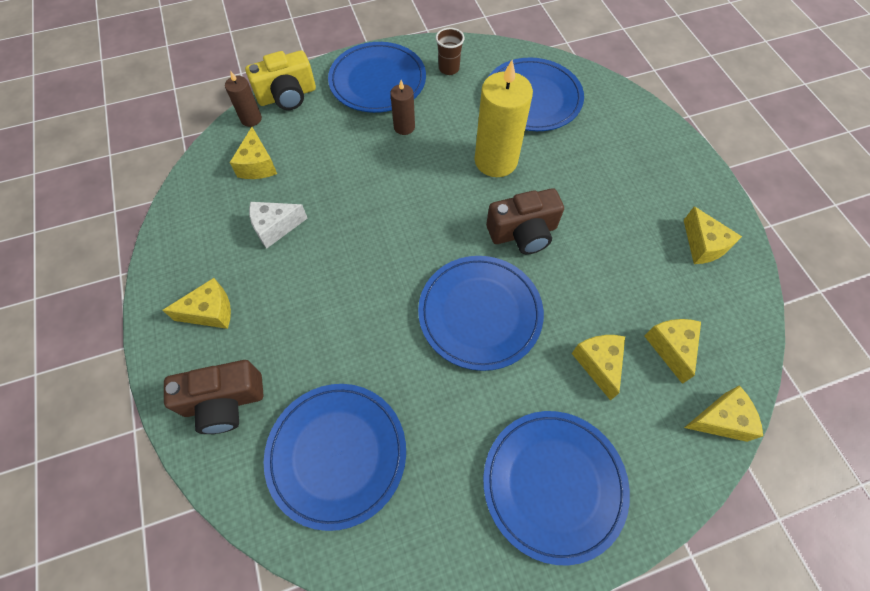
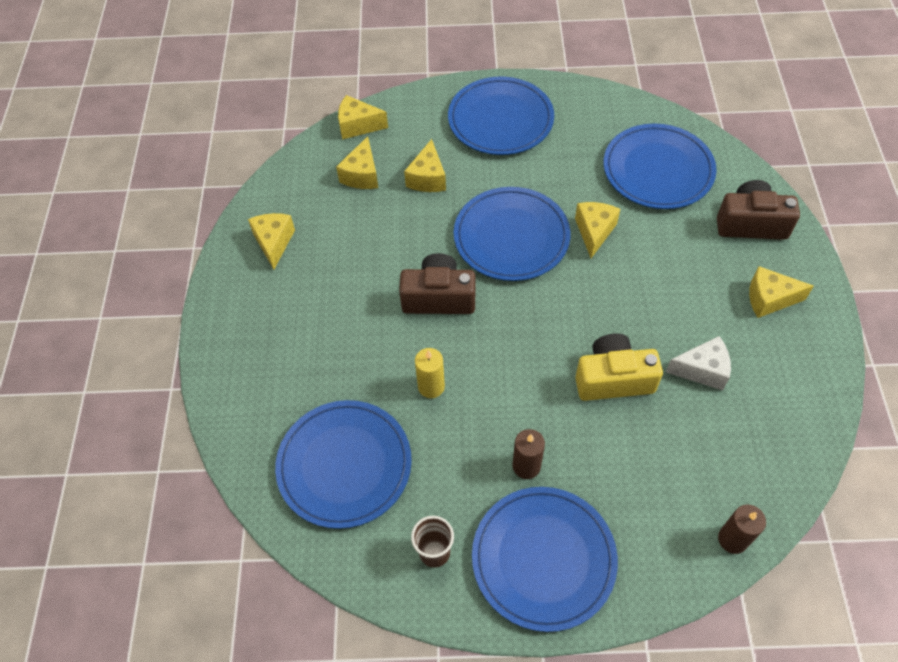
camera: 160 degrees left, 5 degrees down
(257, 165) = (723, 459): yellow cheese -> yellow cheese (594, 232)
(287, 96) = (679, 569): yellow camera -> yellow camera (613, 379)
(496, 161) = (431, 386): yellow candle -> yellow candle, size x0.51

